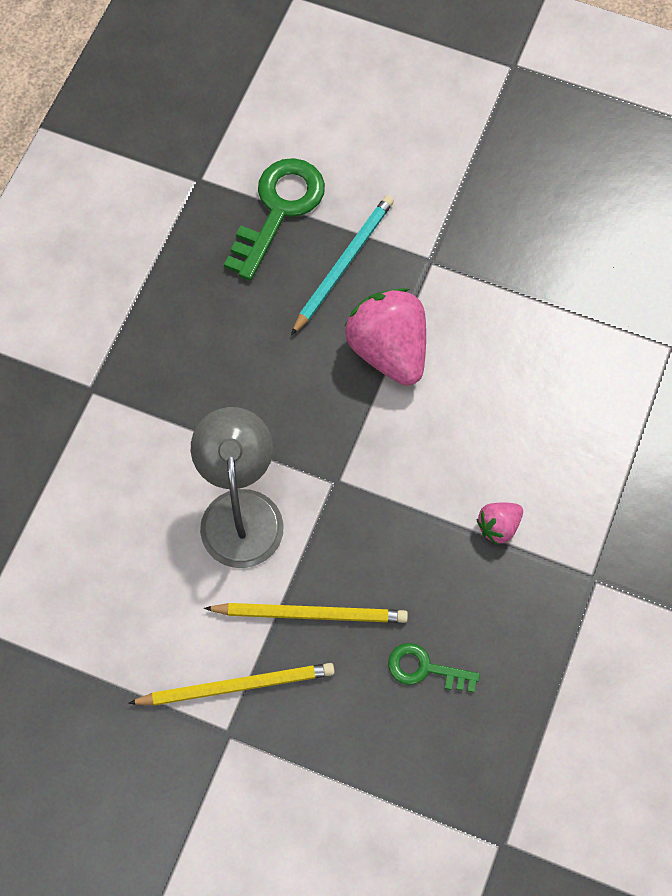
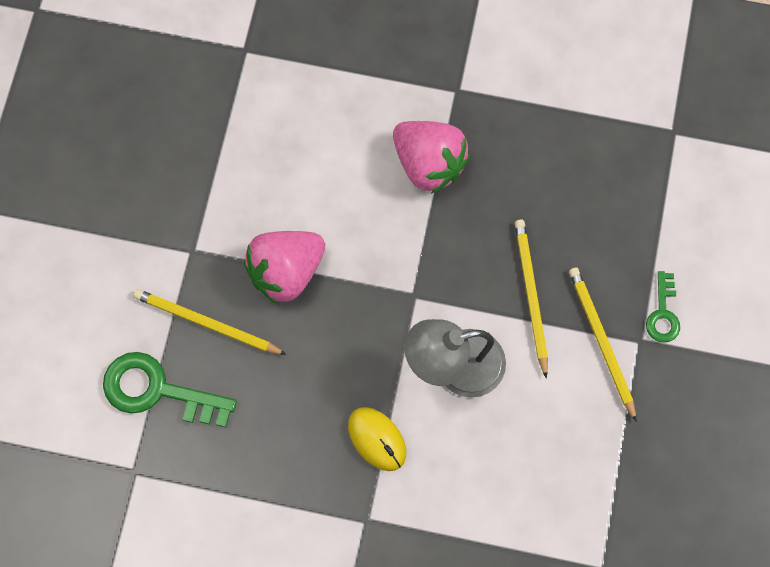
camera: 100 degrees left, 5 degrees up
(177, 414) = (377, 439): none -> yellow mouse
(344, 264) = (206, 323): turquoise pencil -> yellow pencil
(425, 669) = (556, 203): green key -> green key (663, 313)
(498, 526) = (429, 164): pink strawberry -> pink strawberry, size x2.06

